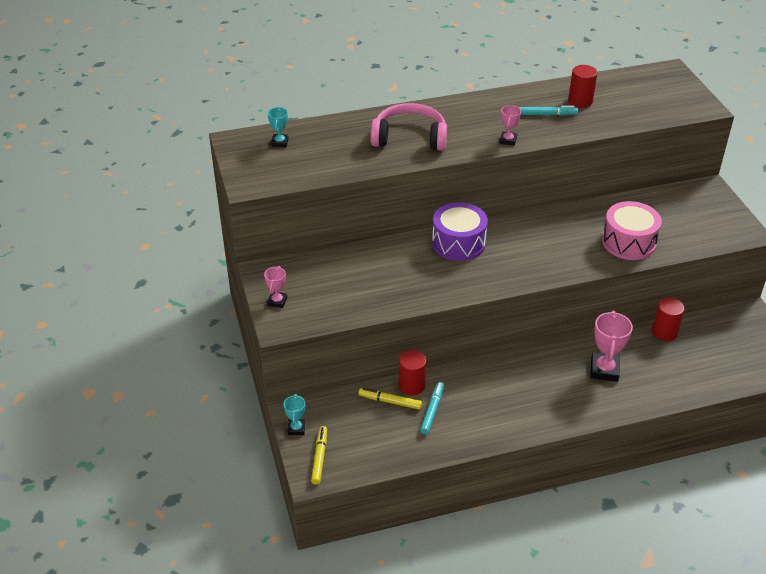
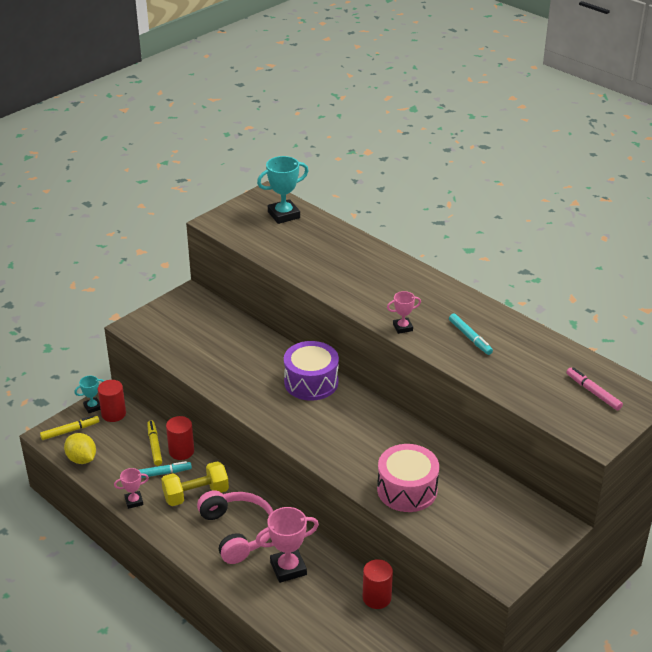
camera: 60 degrees right, 5 degrees down
(277, 301) = (160, 315): pink trophy -> pink trophy (134, 501)
(280, 142) = (284, 215): turquoise trophy -> turquoise trophy, size x1.76
(369, 462) = (82, 459): none -> yellow lemon
(409, 137) = (353, 273): pink headphones -> pink headphones (238, 532)
(477, 396) = (196, 494): none -> yellow dumbbell
(580, 101) = (516, 351): red cylinder -> red cylinder (113, 414)
(652, 89) = (593, 392): none -> pink marker

